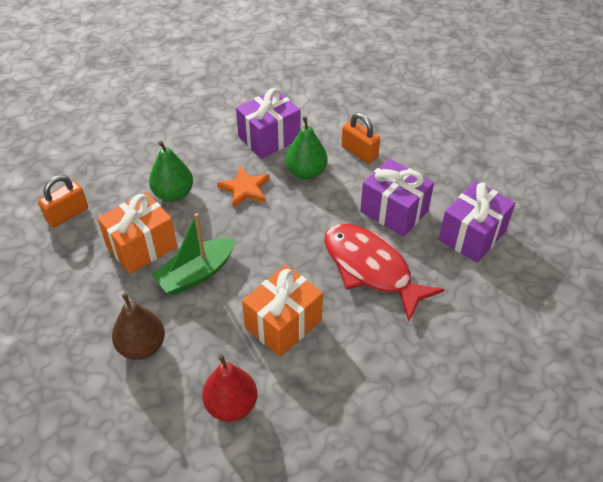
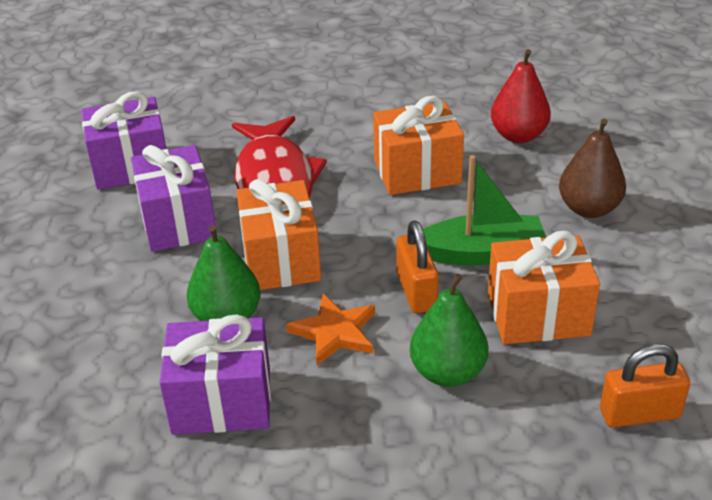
camera: 145 degrees left, 10 degrees down
(311, 215) = (280, 260): none -> orange gift
(359, 152) = (122, 312): orange padlock -> orange padlock (416, 291)

